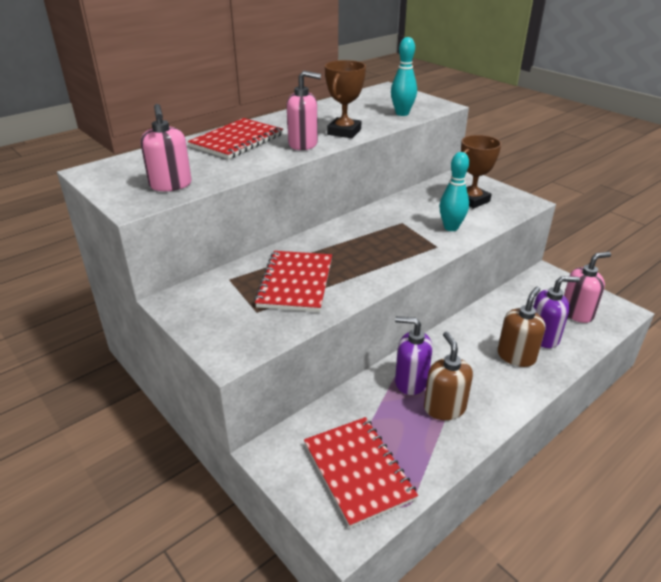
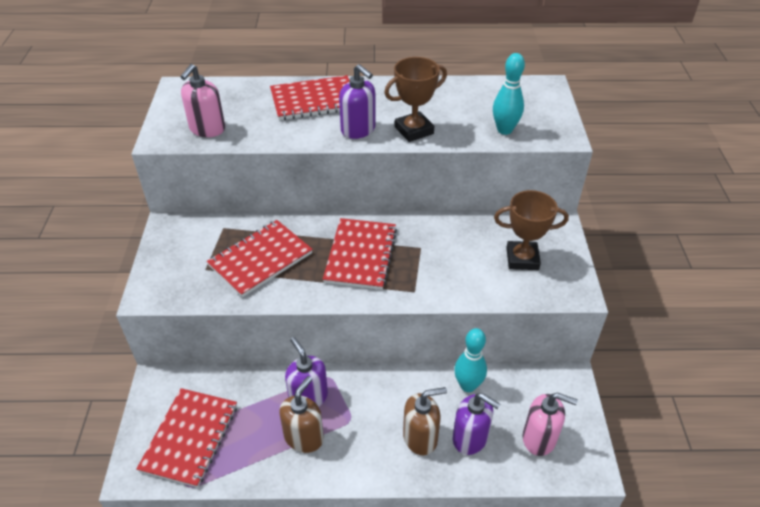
camera: 40 degrees right, 10 degrees up
(303, 144) = (358, 130): pink soap dispenser -> purple soap dispenser
(368, 245) = (360, 255): none -> red notebook
(451, 227) = (455, 278): turquoise bowling pin -> turquoise bowling pin (468, 385)

